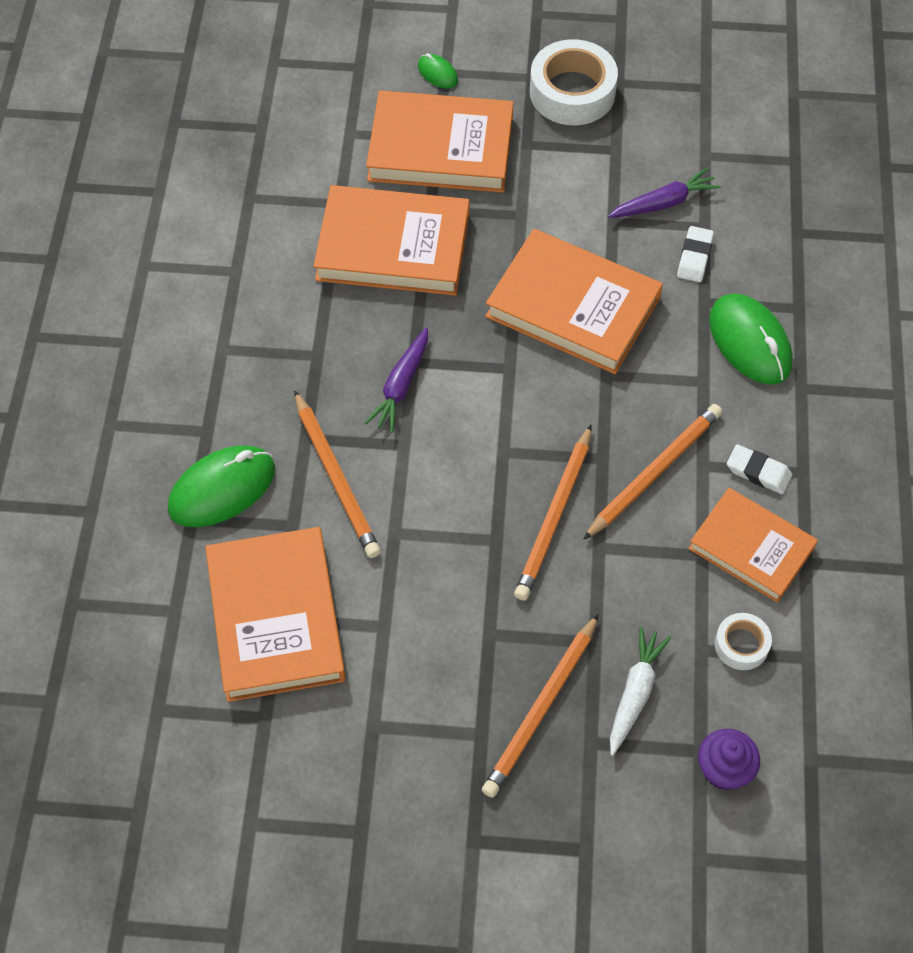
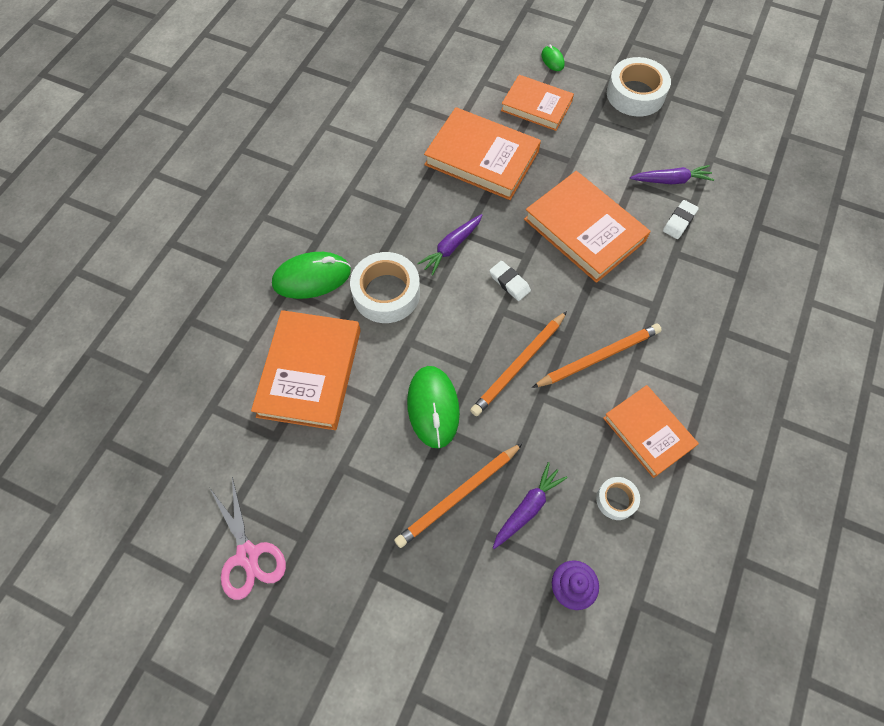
camera: 20 degrees right, 5 degrees up
(296, 878) = (248, 555): none -> pink scissors
(336, 477) = (386, 293): orange pencil -> white tape
(440, 148) = (536, 106): orange book -> orange book, size x0.66
(635, 693) = (527, 508): white carrot -> purple carrot
(749, 342) = (697, 289): green mouse -> green mouse (433, 407)
(758, 472) = (672, 380): white eraser -> white eraser (509, 282)

